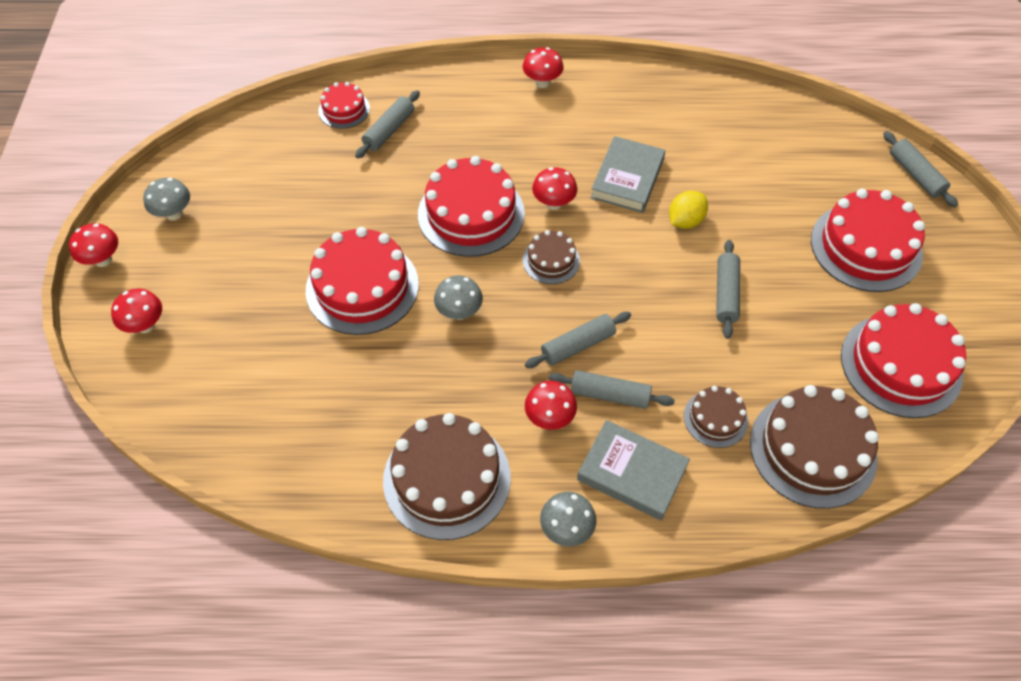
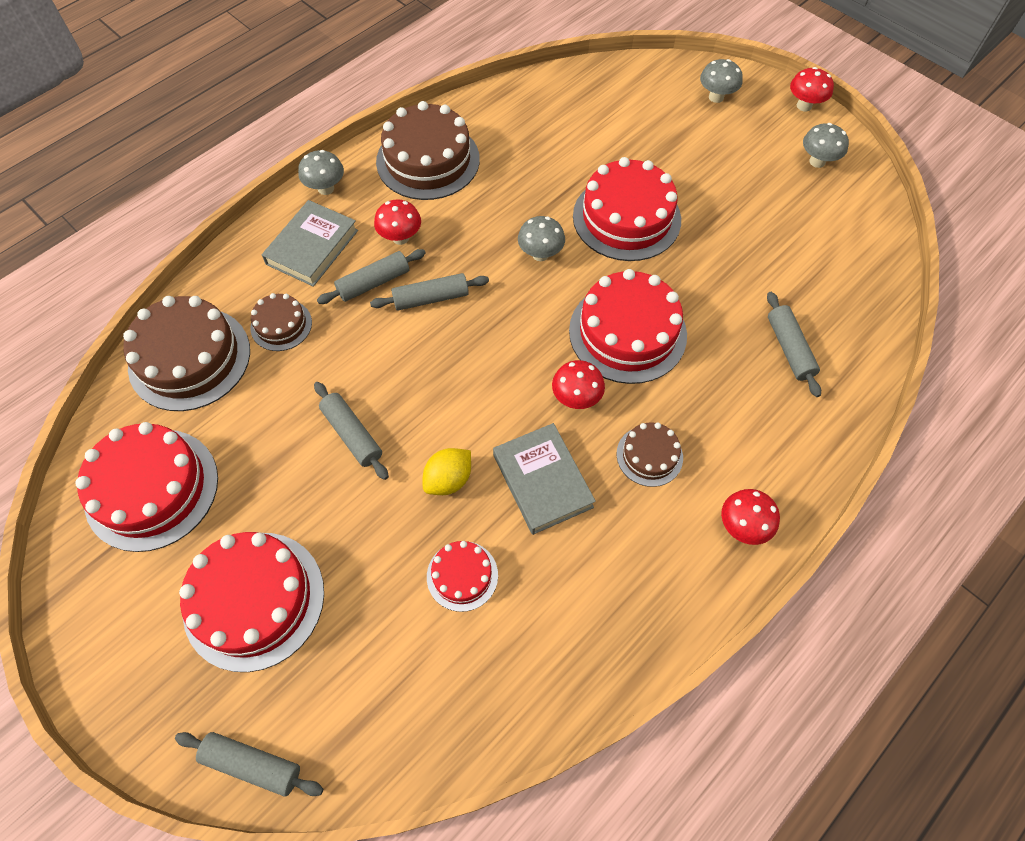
camera: 135 degrees right, 5 degrees up
(145, 325) = (716, 97): red mushroom -> grey mushroom
(344, 109) = (850, 335): red cake -> red cake (462, 575)
(551, 260) = (521, 346): brown cake -> brown cake (649, 455)
(578, 345) = (431, 298): grey rolling pin -> grey rolling pin turned 60 degrees clockwise
(632, 473) = (312, 247): grey book -> grey book turned 45 degrees counterclockwise
(685, 221) = (448, 479): yellow lemon -> yellow lemon turned 45 degrees clockwise

